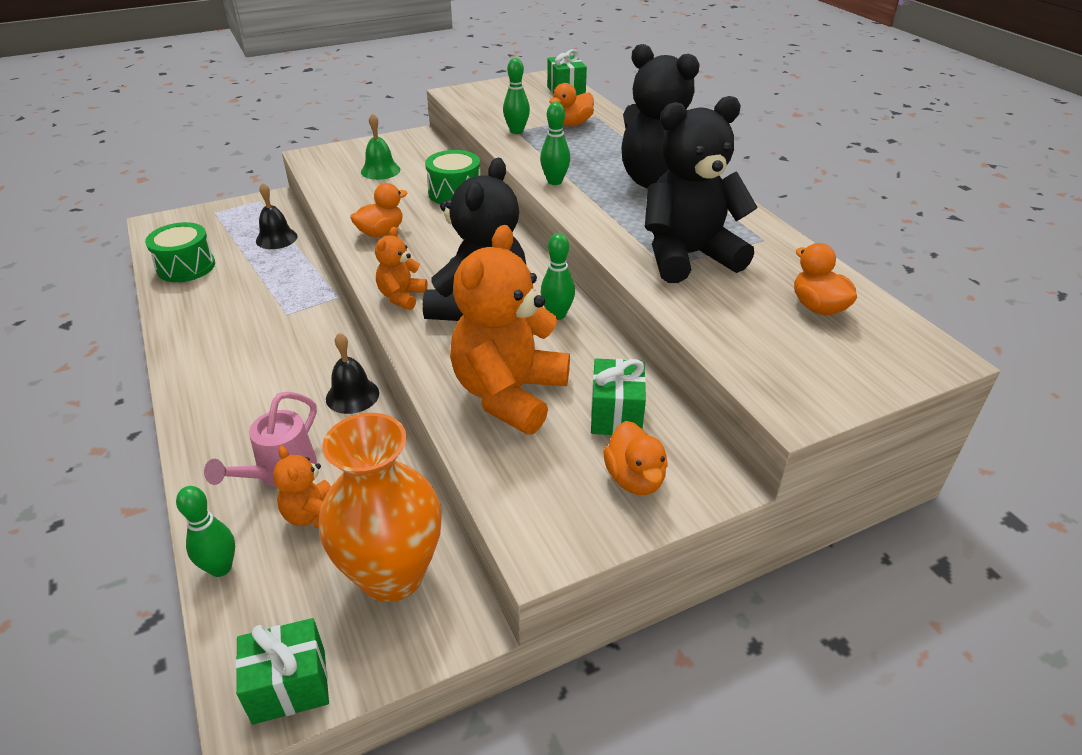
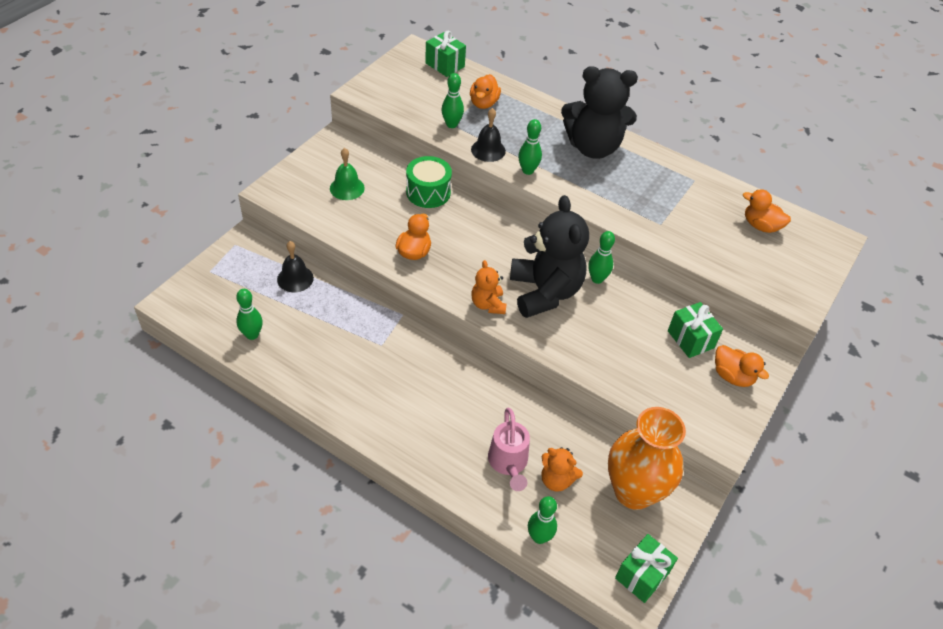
camera: 35 degrees left, 10 degrees up
(186, 267) = (252, 335): green drum -> green bowling pin
(352, 395) = (496, 389): black bell -> black bell (488, 150)
(509, 394) = (623, 351): orange teddy bear -> none
(688, 256) = (665, 211): black teddy bear -> none

